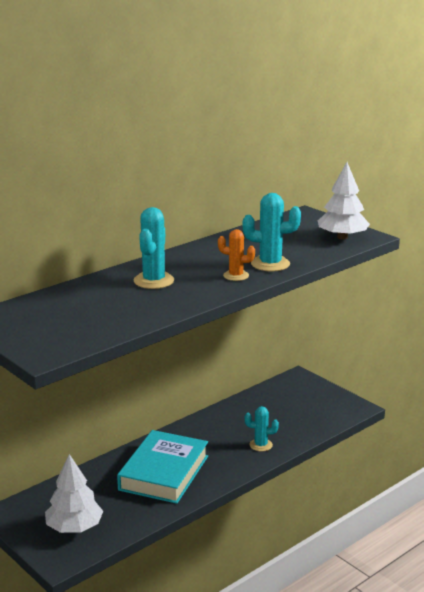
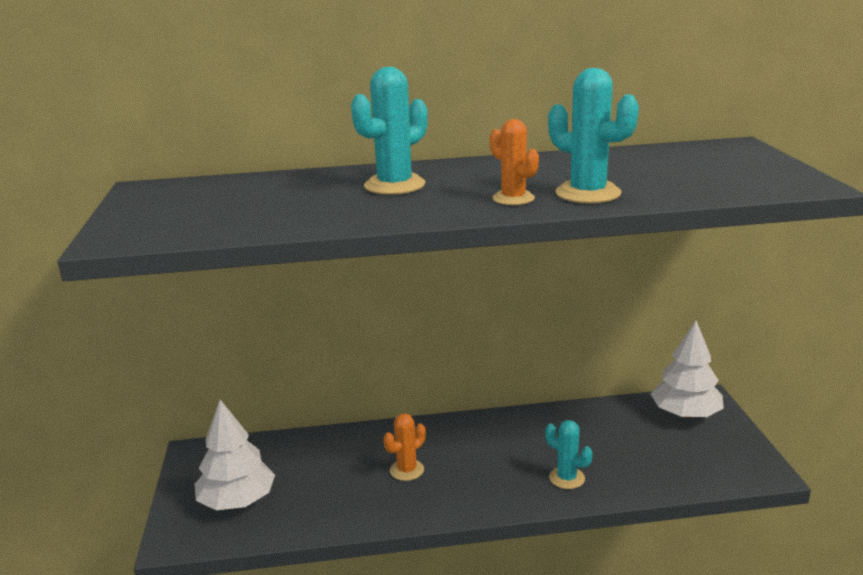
camera: 35 degrees right, 0 degrees up
(164, 473) = (407, 470): turquoise book -> orange cactus
(342, 237) = (758, 179): white tree -> white tree (685, 414)

